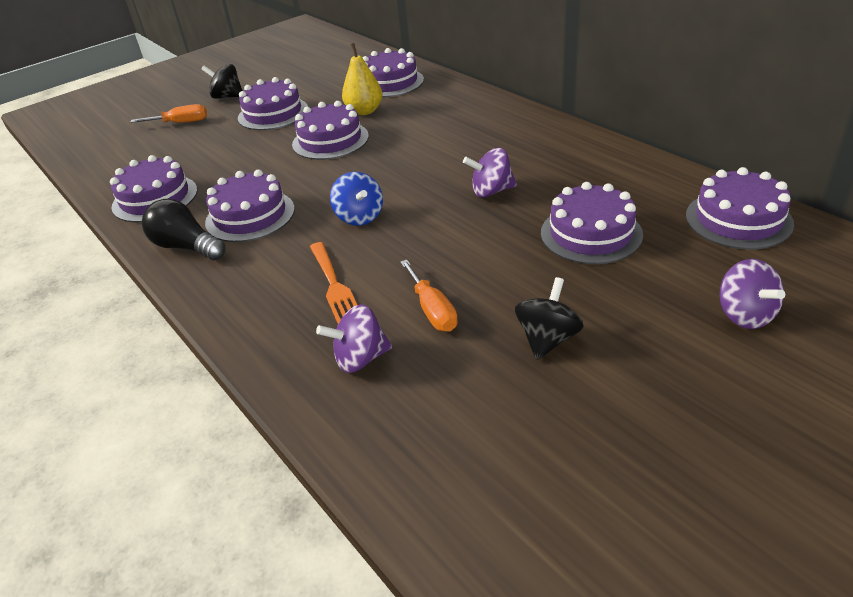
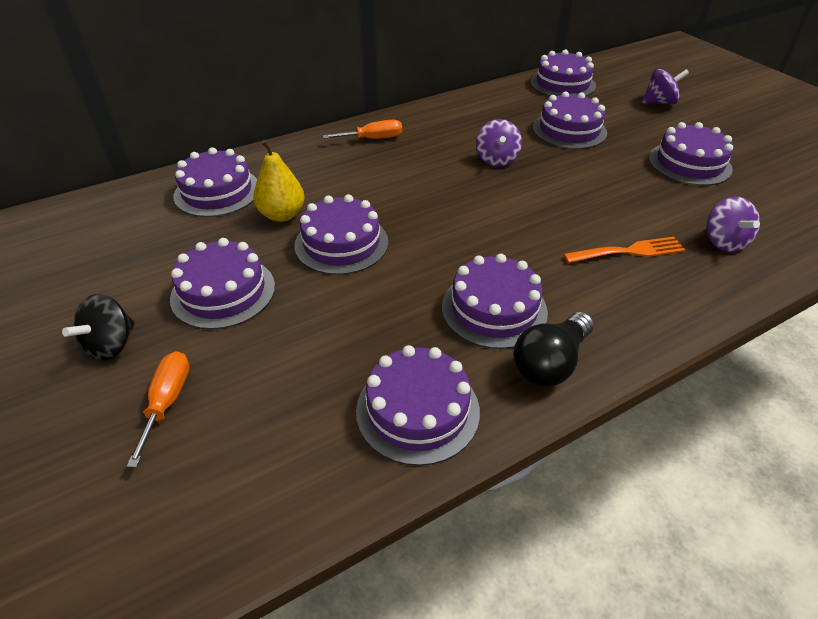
camera: 85 degrees left, 5 degrees up
(359, 217) = (518, 231): blue spinning top -> none
(432, 310) = (661, 204): orange screwdriver -> orange screwdriver (373, 139)
(547, 339) = (689, 163): black spinning top -> purple cake

